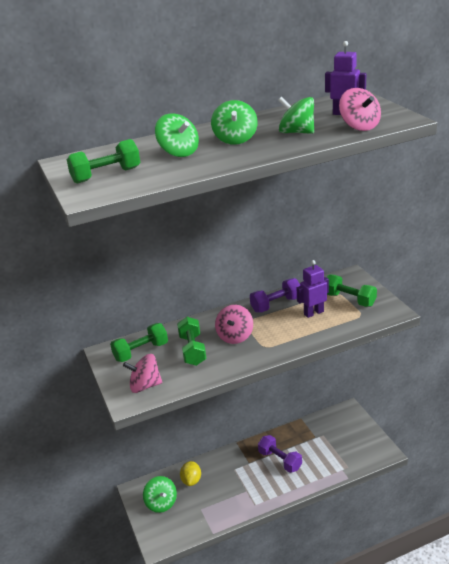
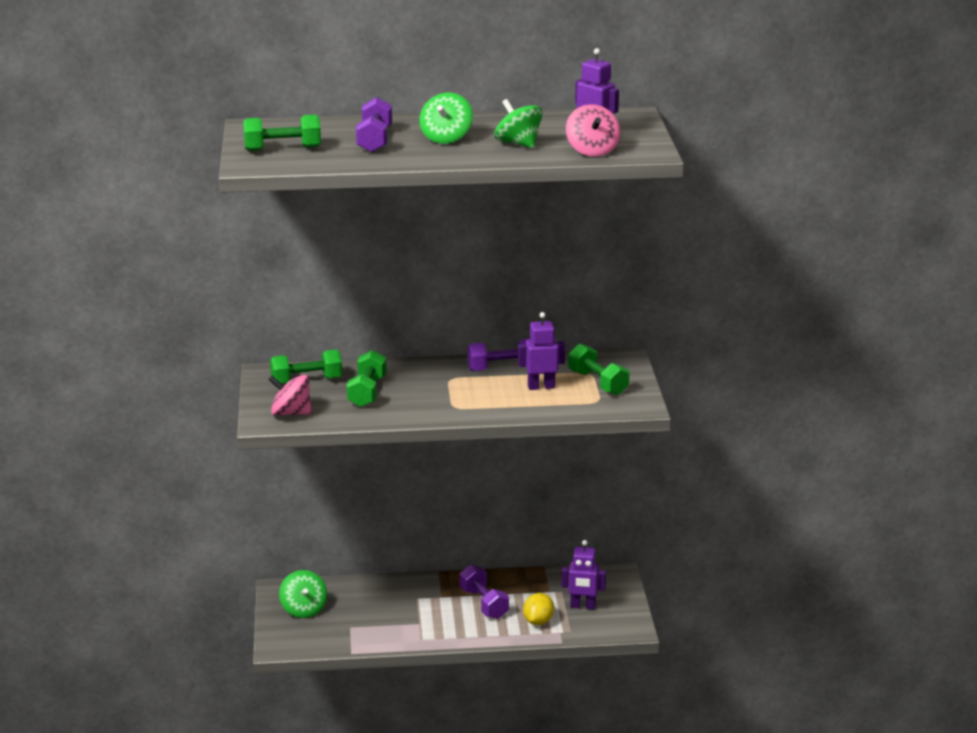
camera: 15 degrees right, 5 degrees down
(179, 152) = (374, 140): green spinning top -> purple dumbbell
(191, 480) = (355, 596): yellow lemon -> yellow lemon (538, 621)
(235, 336) = (427, 389): pink spinning top -> none
(343, 443) = (583, 606): none -> purple robot

